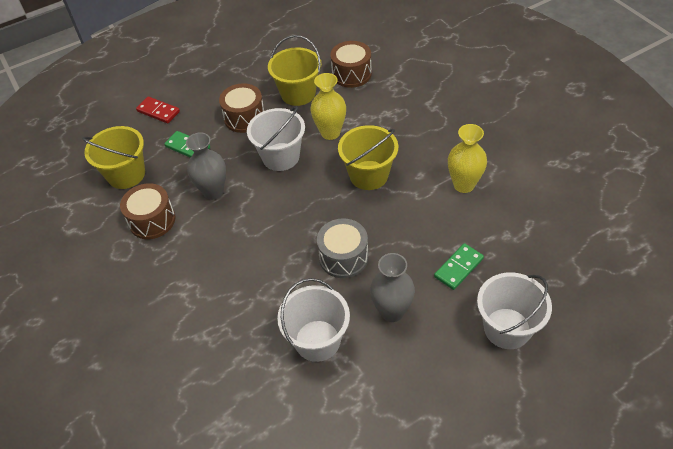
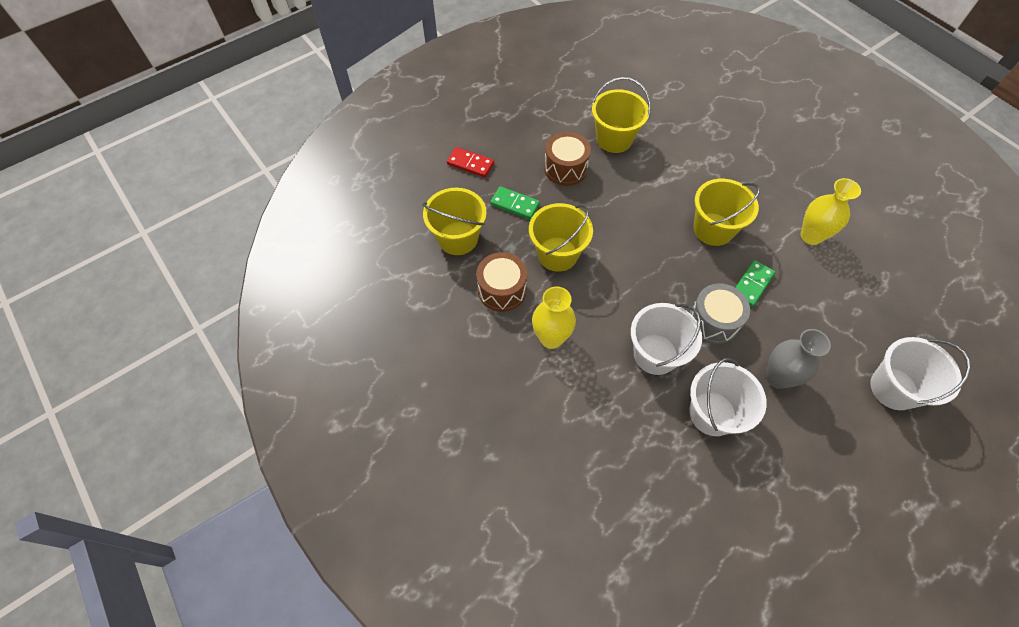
camera: 10 degrees left, 10 degrees up
(213, 191) = (557, 254): grey vase -> yellow bucket
(280, 157) = (616, 212): white bucket -> white bucket (655, 354)
(330, 133) = (660, 183): yellow vase -> yellow vase (551, 338)
(351, 74) = (663, 115): brown drum -> none
(458, 268) = (830, 327): green domino -> green domino (752, 284)

